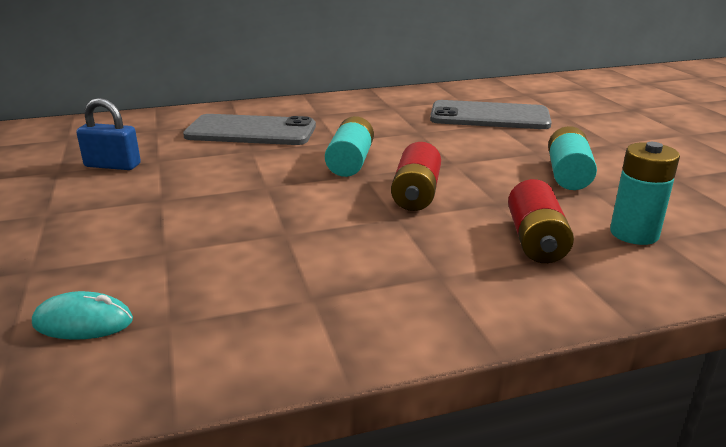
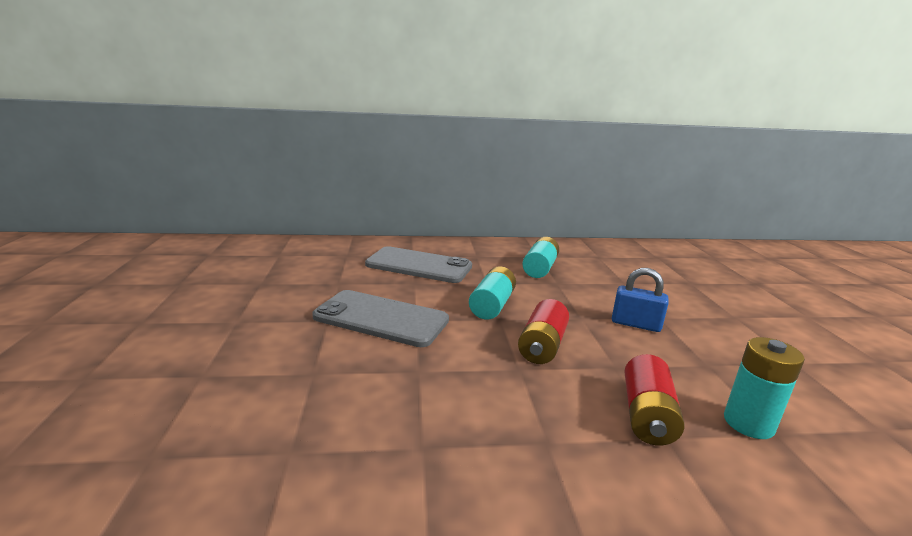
camera: 10 degrees right, 5 degrees down
(83, 322) = (220, 438): turquoise mouse -> none
(112, 165) = (302, 283): blue padlock -> blue padlock (635, 324)
(489, 116) = (621, 275): grey phone -> grey phone (381, 318)
(568, 174) = (687, 345): turquoise battery -> turquoise battery (540, 268)

